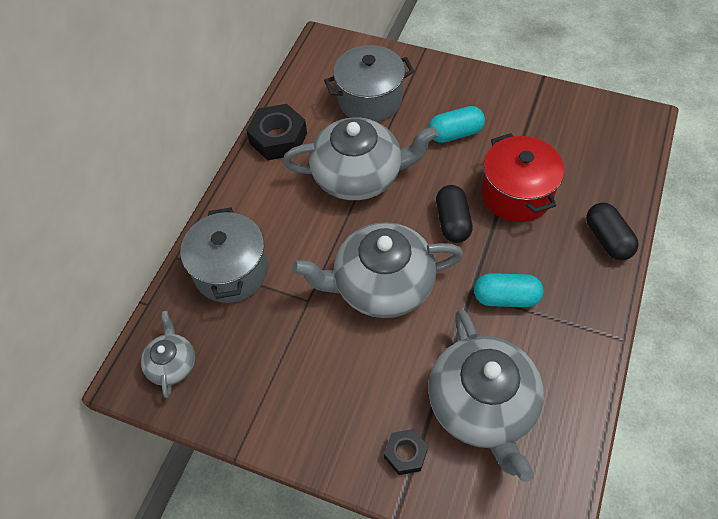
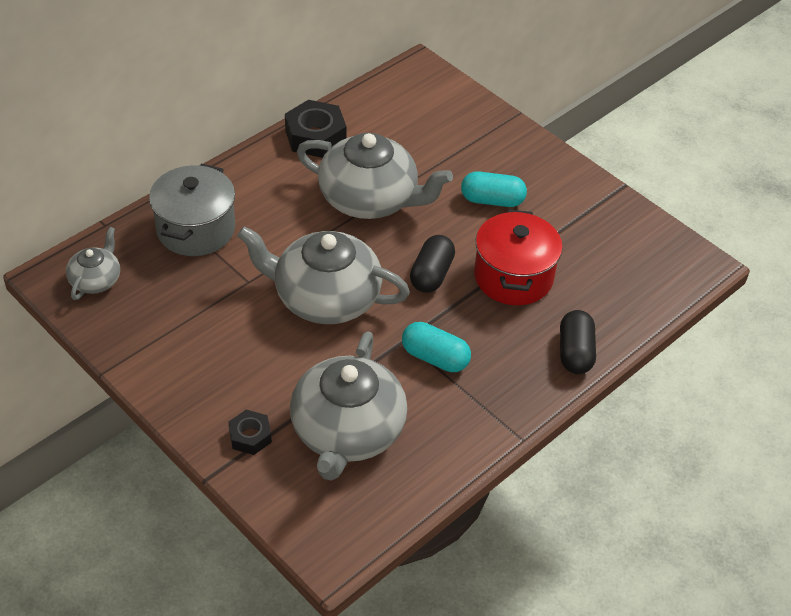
camera: 20 degrees right, 10 degrees down
(370, 100) = (428, 137): grey pot -> none

